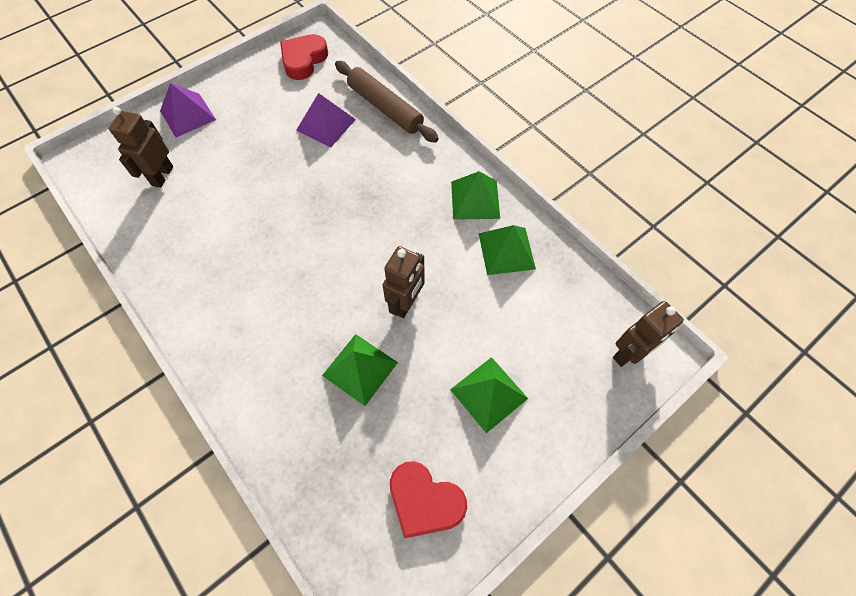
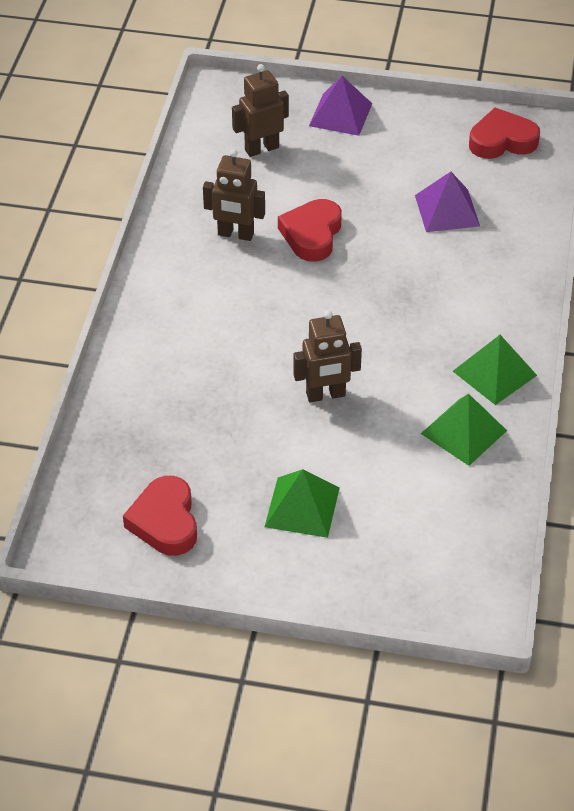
camera: 50 degrees right, 15 degrees down
(265, 206) = (312, 235): none -> red heart
(360, 368) = (231, 405): green pyramid -> none
(385, 108) = (521, 237): brown rolling pin -> none
(628, 353) = (455, 588): brown robot -> brown robot (235, 234)

